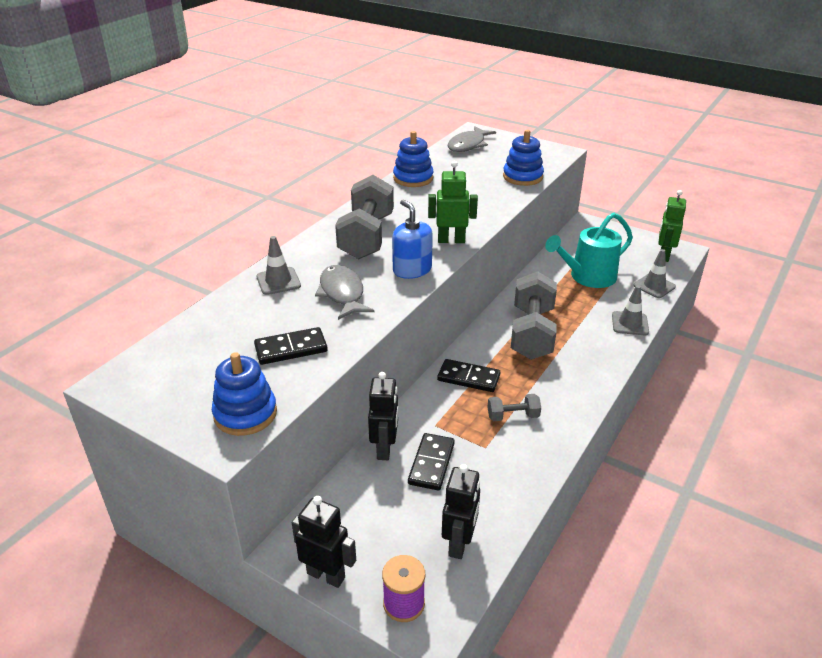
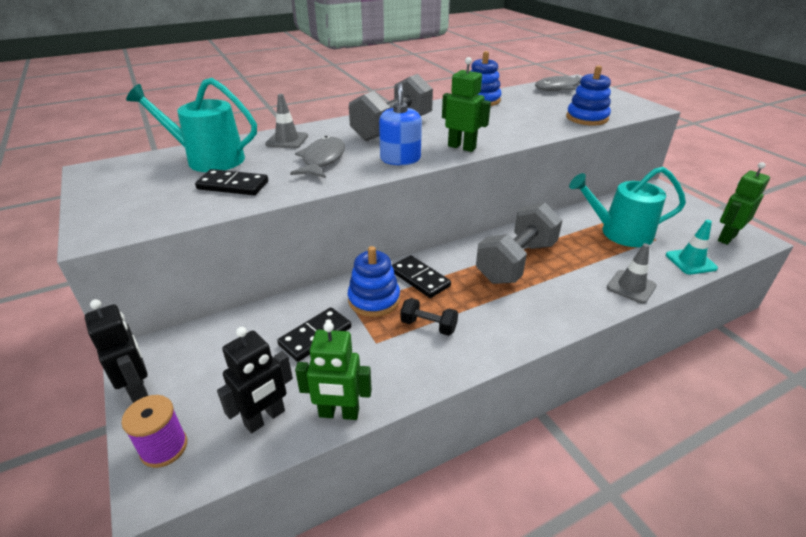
camera: 30 degrees right, 0 degrees up
(225, 328) = (209, 159): none -> turquoise watering can
(245, 414) = (139, 218): blue stacking toy -> blue stacking toy (374, 299)
(385, 449) = (291, 308): black robot -> none
(511, 513) = (339, 413): none -> green robot
(513, 416) = (428, 326): grey dumbbell -> black dumbbell
(654, 286) = (690, 261): grey traffic cone -> turquoise traffic cone

